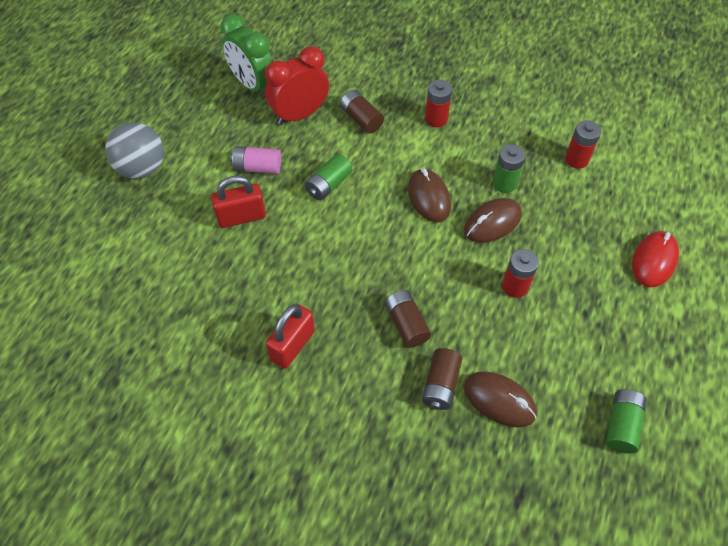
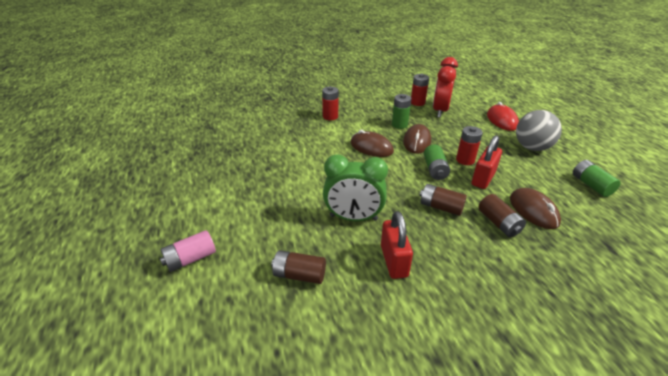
camera: 40 degrees left, 20 degrees down
(142, 168) = (153, 227): grey ball -> grey ball (532, 147)
(241, 217) = (268, 214): red padlock -> red padlock (483, 178)
(253, 85) = (196, 148): green clock -> green clock (353, 218)
(257, 167) = (248, 184): pink battery -> pink battery (190, 259)
(300, 115) = (246, 147): red clock -> red clock (440, 110)
(328, 185) = (307, 169): green battery -> green battery (435, 169)
(361, 119) = (288, 133): brown battery -> brown battery (299, 275)
(499, 400) = (533, 211): brown mouse -> brown mouse turned 75 degrees clockwise

